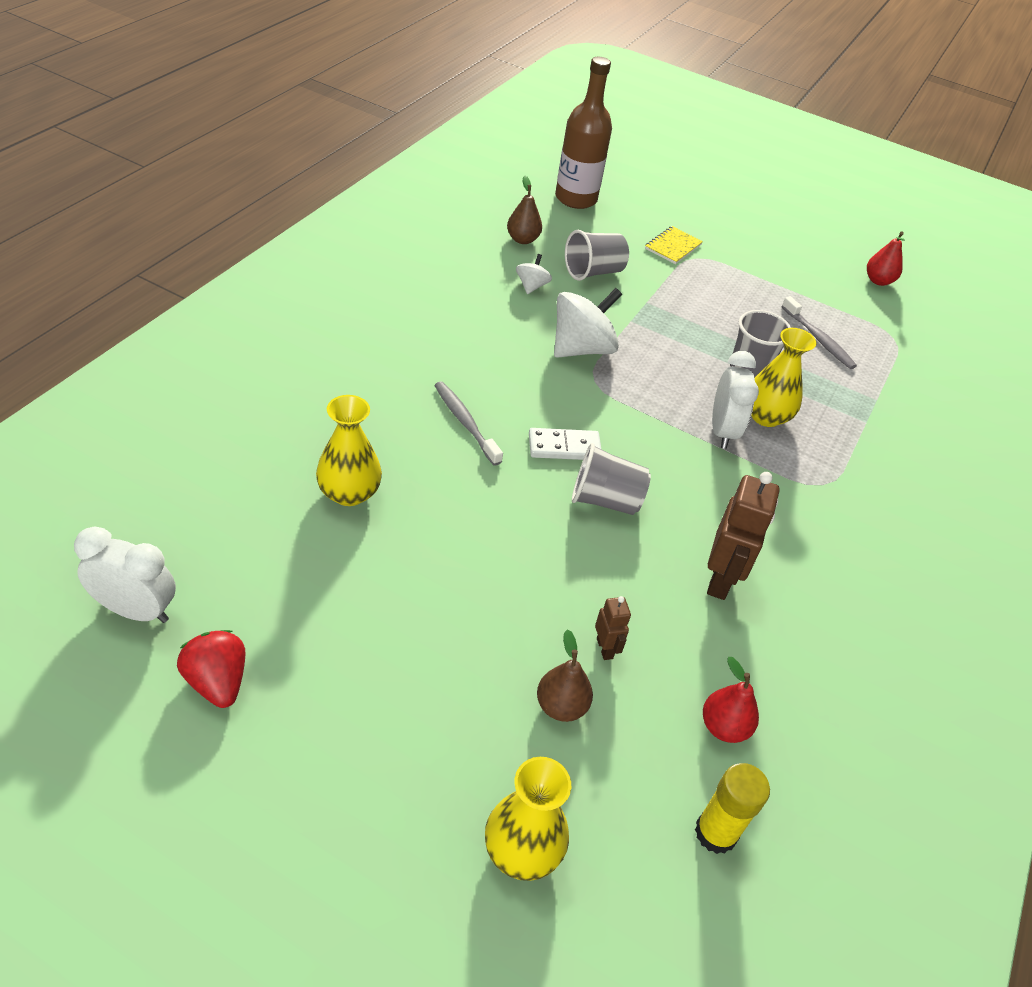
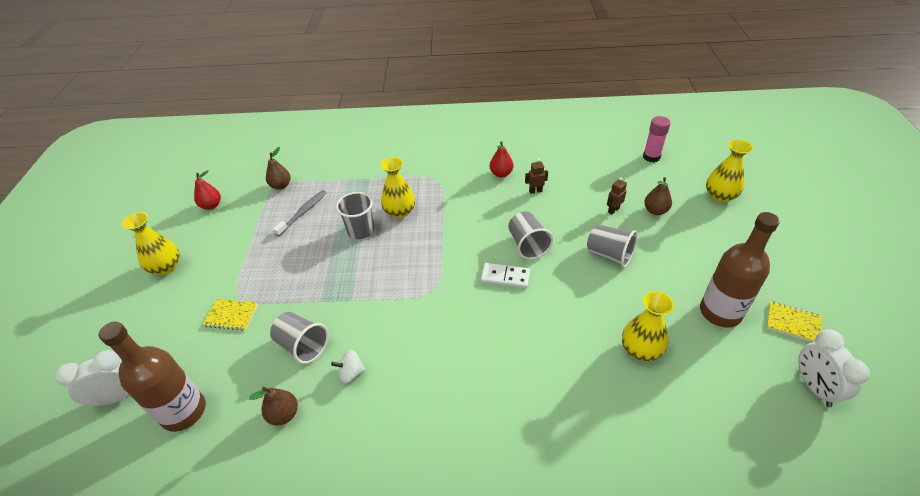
camera: 110 degrees left, 0 degrees up
(217, 682) = (793, 323): red strawberry -> yellow notebook
(315, 614) = (720, 312): none -> brown bottle
(465, 423) = (531, 330): grey toothbrush -> none
(516, 572) = (609, 255): none -> grey cup
(564, 447) = (505, 277): white domino -> white domino turned 45 degrees counterclockwise
(581, 349) = (405, 310): white spinning top -> none
(715, 832) = (651, 157): yellow glue stick -> pink glue stick
(720, 580) = (535, 191): brown robot -> brown robot, size x0.51
(722, 431) = (429, 223): white clock -> white clock (118, 396)
(723, 727) = (608, 168): red pear -> red pear (501, 174)
(780, 230) = (166, 267): none -> yellow vase
(892, 340) = (281, 186): none -> brown pear

